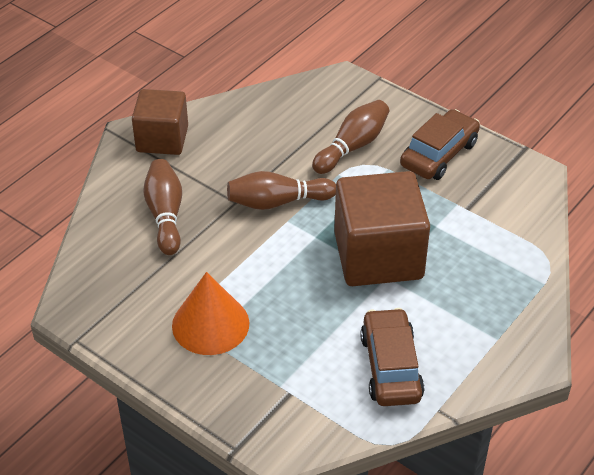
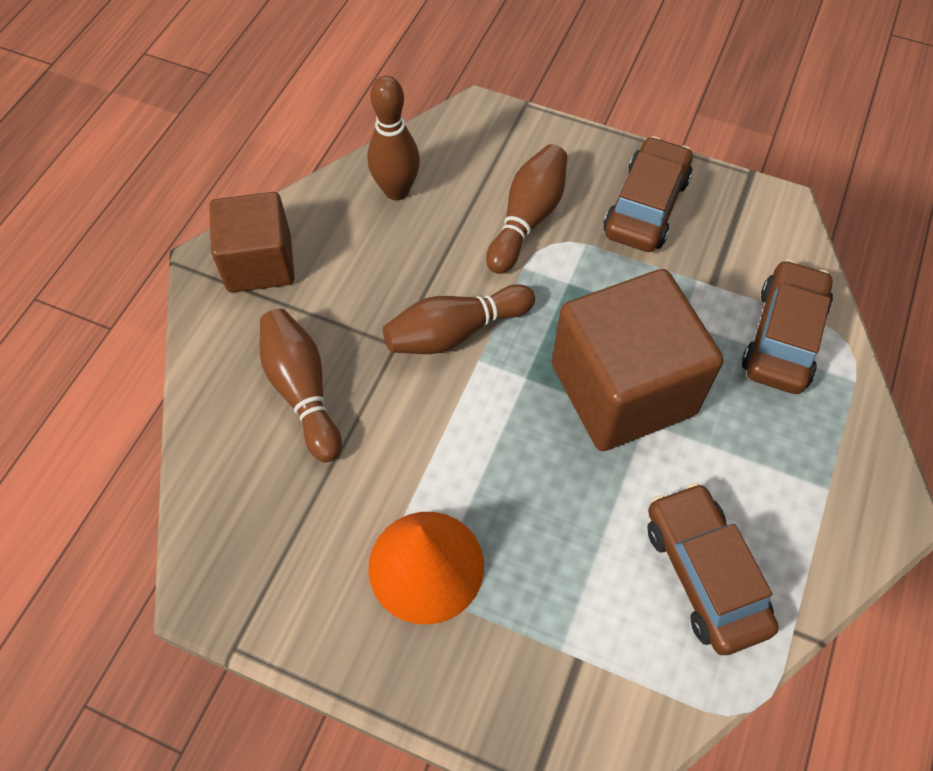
camera: 15 degrees left, 15 degrees up
(268, 114) = (396, 190): none -> brown bowling pin
(504, 248) = (783, 337): none -> brown car

